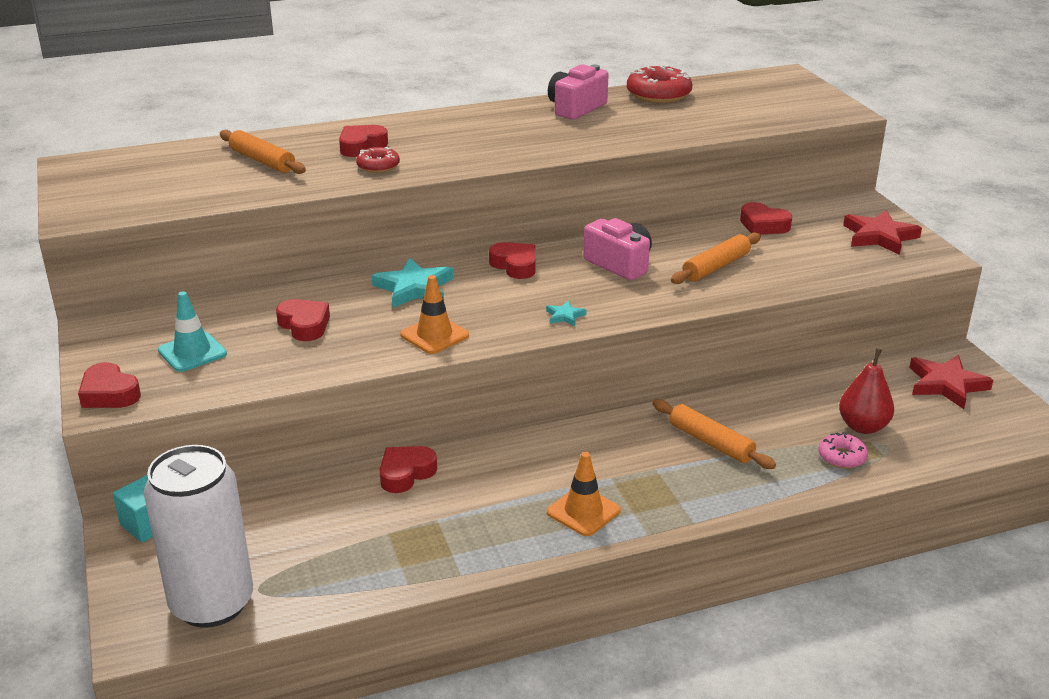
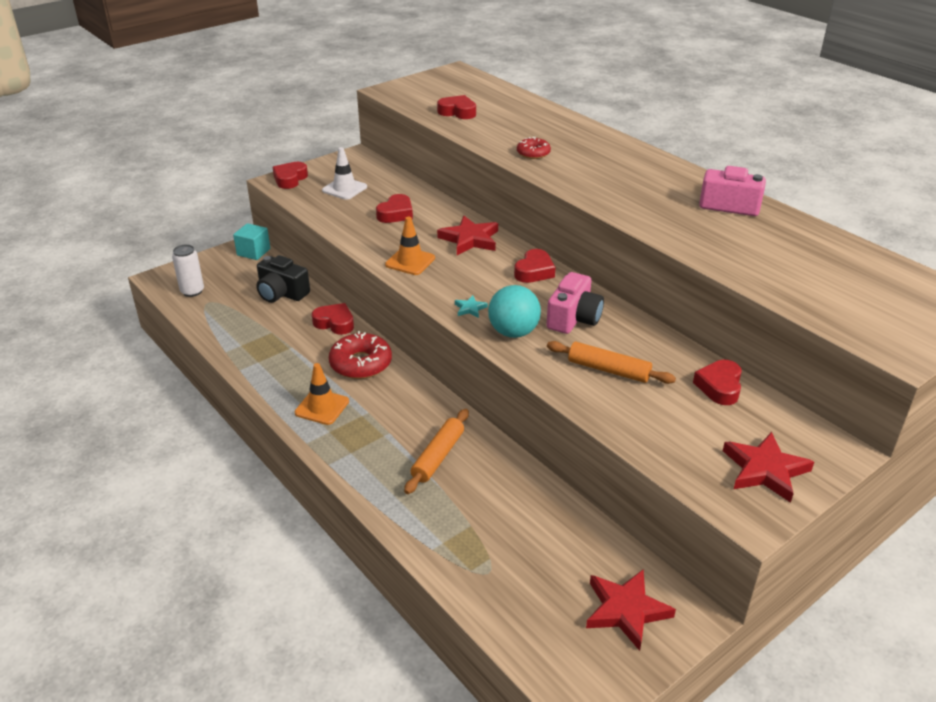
camera: 70 degrees right, 5 degrees up
(192, 352) = (344, 189): turquoise traffic cone -> white traffic cone
(212, 603) = (192, 291): white can -> white can, size x0.49
(262, 161) = (508, 117): orange rolling pin -> none
(294, 510) = (281, 293): none -> black camera
(361, 146) = (562, 140): red heart -> red heart (457, 112)
(414, 288) = (470, 239): turquoise star -> red star
(626, 300) = (513, 332): none -> turquoise ball
(658, 94) = (812, 238): red donut -> red donut (361, 363)
(842, 457) = (454, 540): pink donut -> none
(863, 427) = (511, 550): red pear -> none

